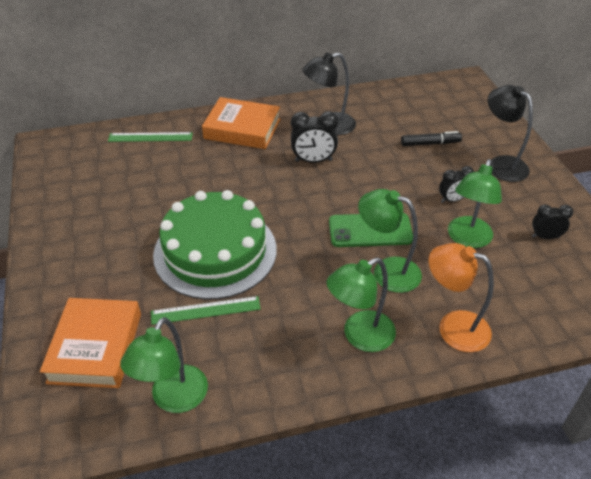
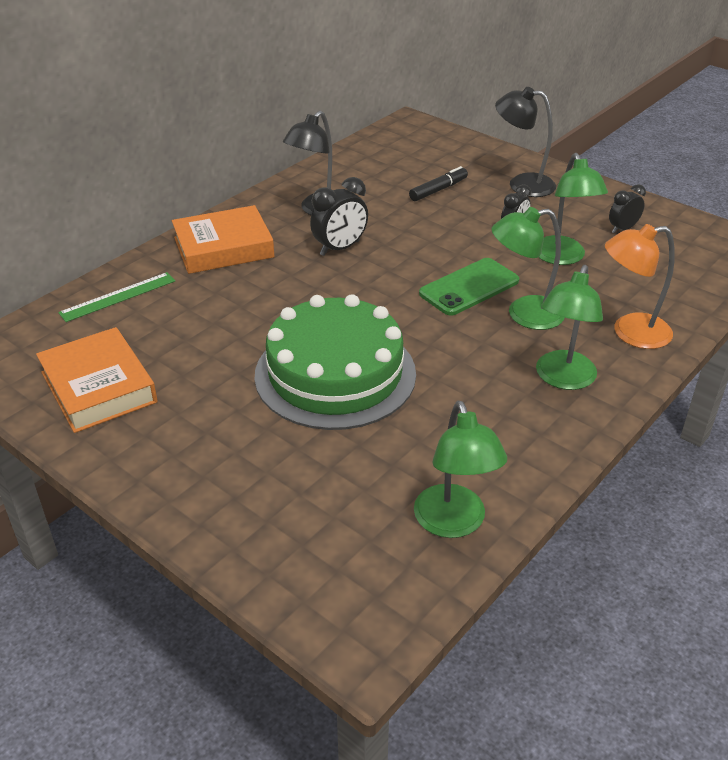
camera: 35 degrees left, 5 degrees down
(95, 347) = (311, 525): orange book -> orange book (98, 387)
(205, 310) = (390, 431): green ruler -> none

